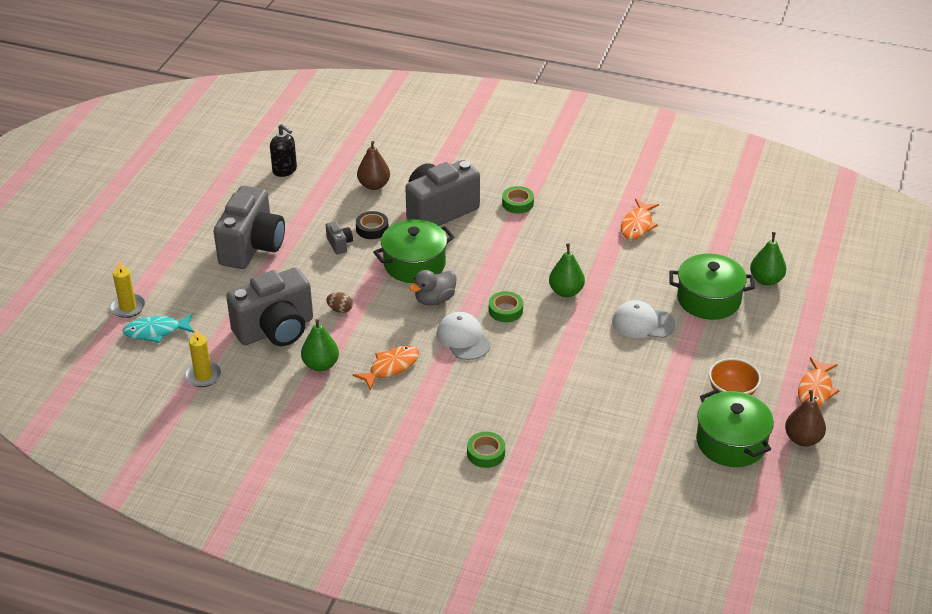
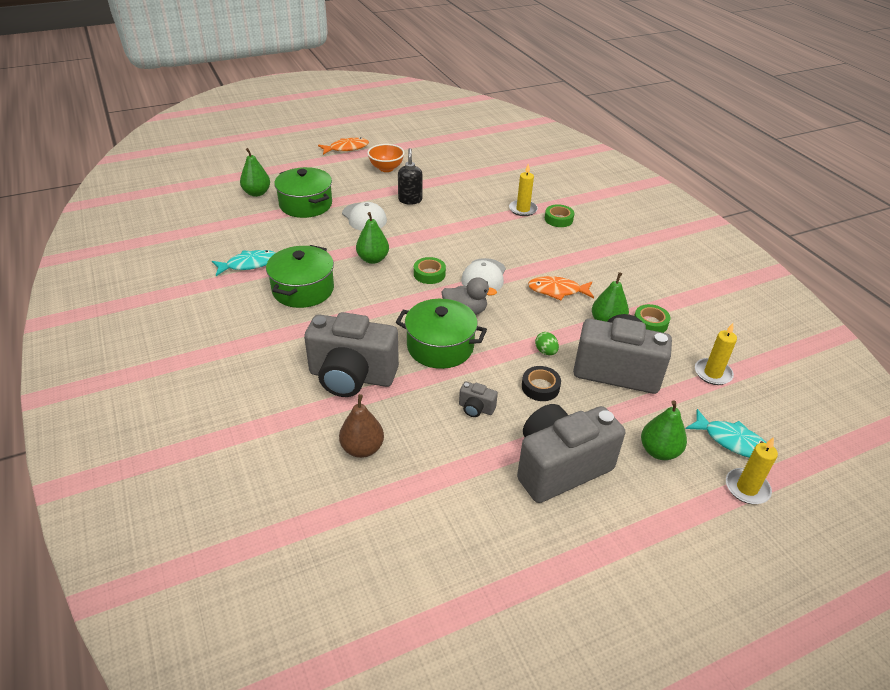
camera: 135 degrees left, 0 degrees up
(199, 294) = (659, 451): none -> green pear
(285, 170) = (419, 547): black soap dispenser -> black soap dispenser (410, 200)
(339, 244) = (476, 408): grey camera -> grey camera turned 90 degrees counterclockwise
(340, 310) = (545, 351): brown egg -> green egg
(372, 229) = (429, 402): black tape -> black tape (540, 387)
(517, 203) = (286, 337): green tape -> green tape (650, 323)
(533, 440) = (523, 209): none -> yellow candle
(637, 225) = (249, 264): orange fish -> turquoise fish
(731, 442) = (425, 156): green pot -> green pot (303, 289)
(802, 439) = (392, 140): brown pear -> none

